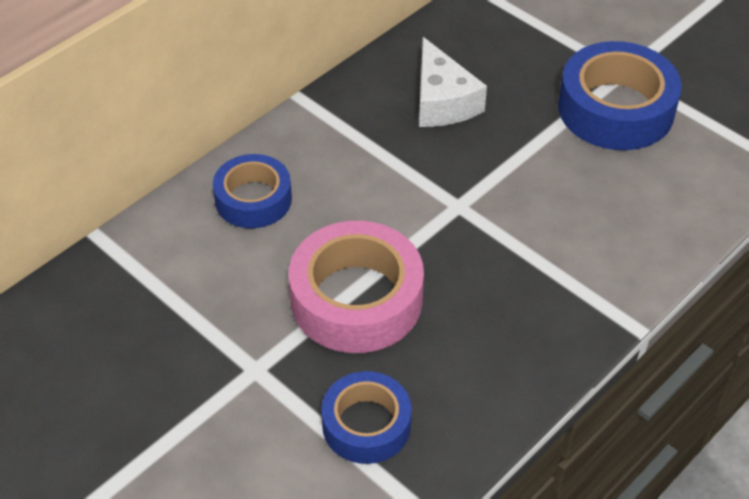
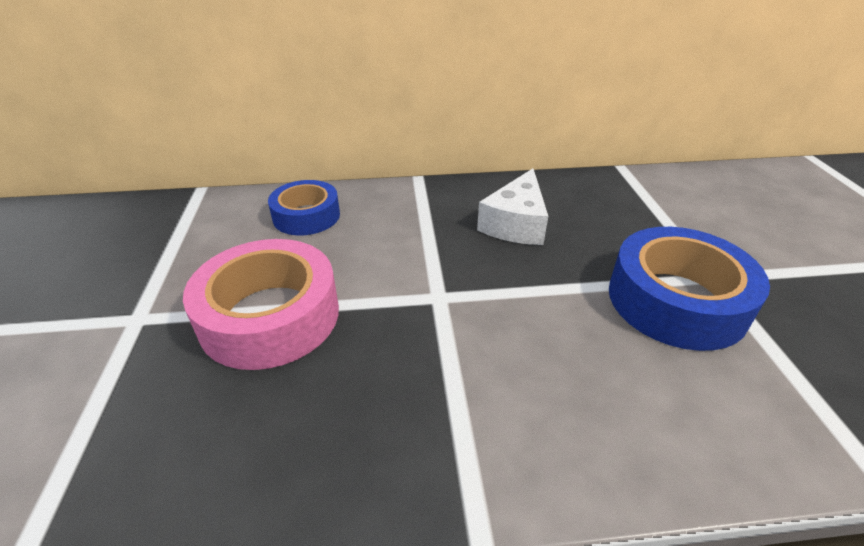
camera: 40 degrees right, 10 degrees down
(366, 425) = (122, 423): blue tape -> none

